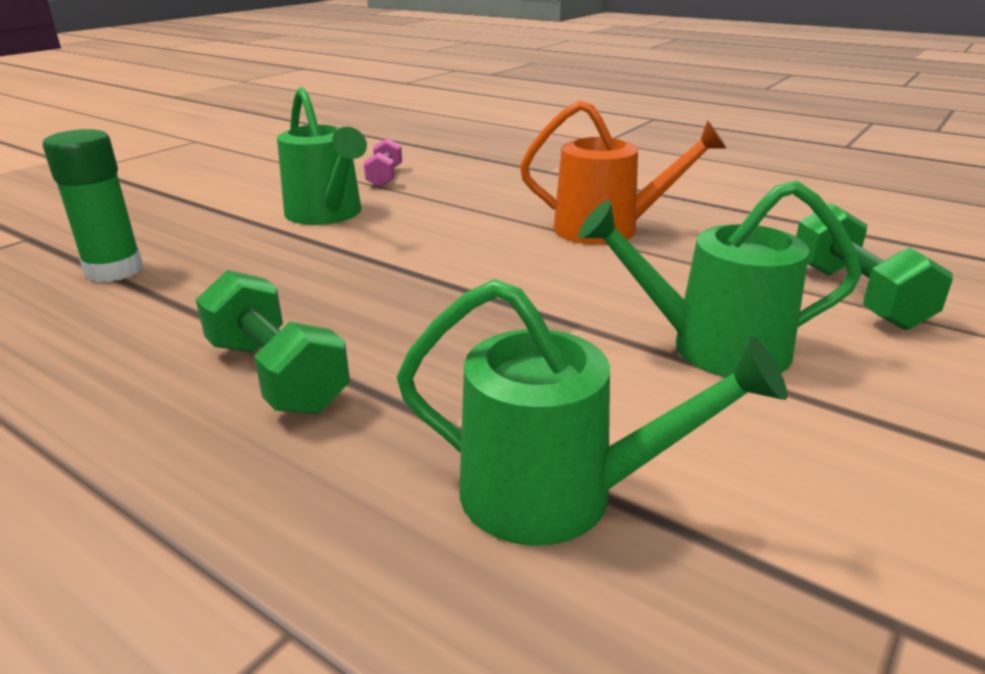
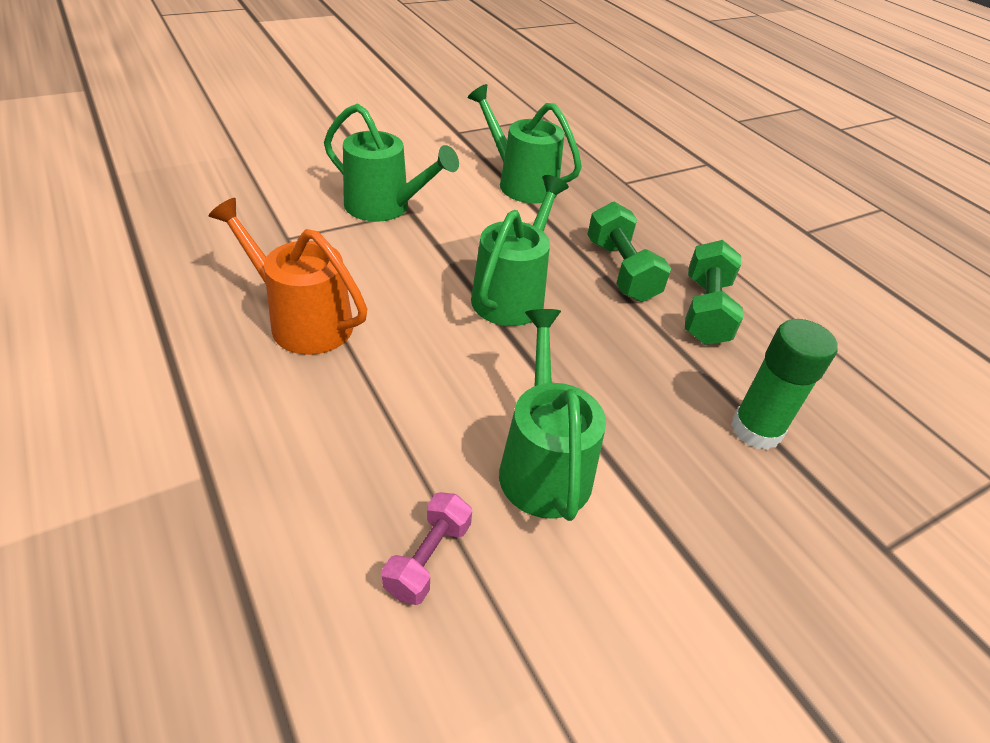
camera: 160 degrees left, 15 degrees up
(426, 301) = (513, 294): none -> green watering can
(856, 295) = (255, 204): green dumbbell -> green dumbbell (705, 311)

